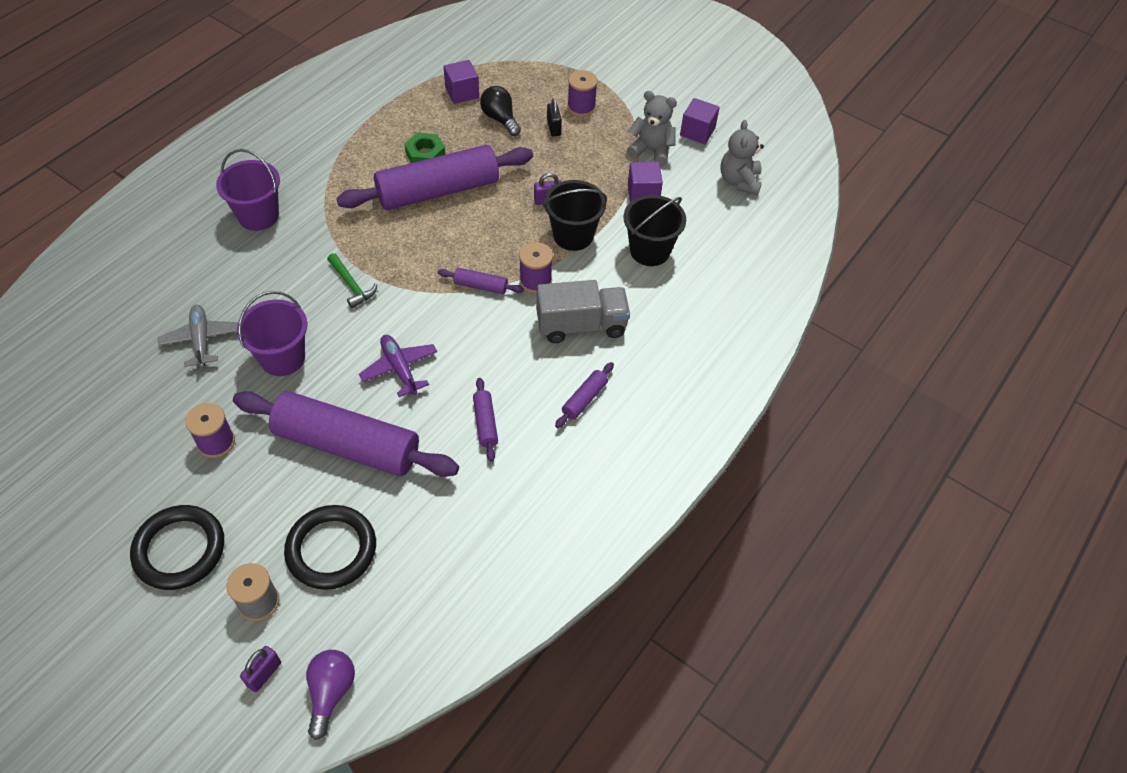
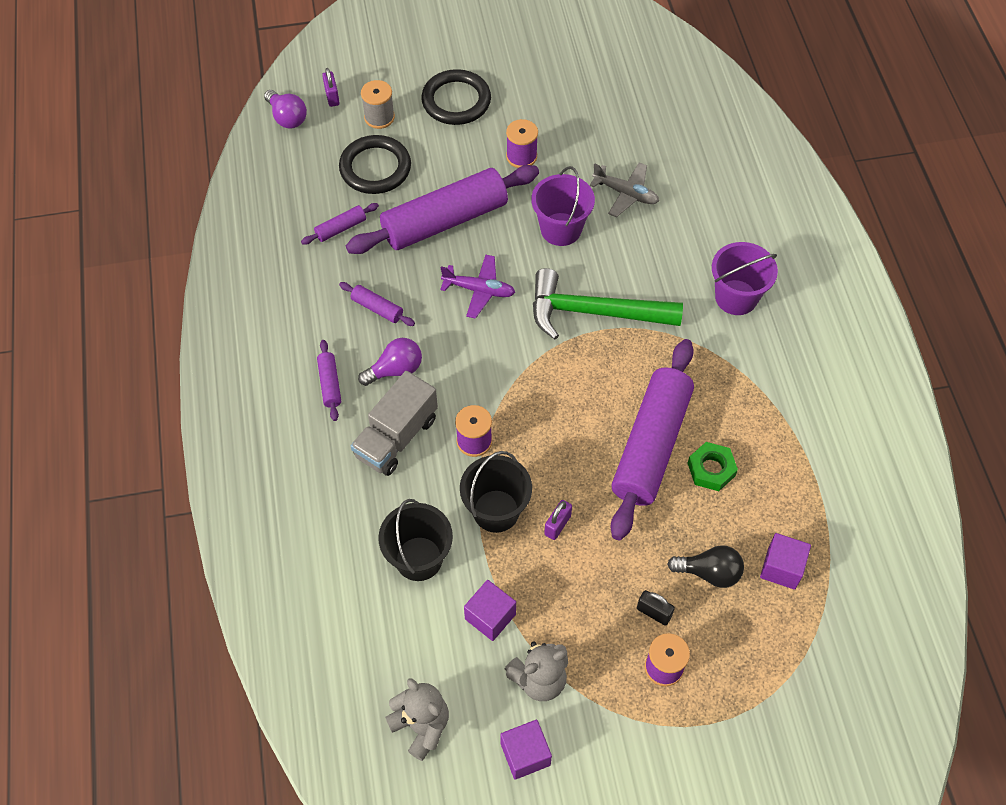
camera: 135 degrees right, 5 degrees up
(351, 285) = (594, 312): green hammer -> green hammer, size x2.13
(480, 286) = (507, 398): purple rolling pin -> purple rolling pin (341, 228)
(528, 368) = (395, 370): none -> purple light bulb

